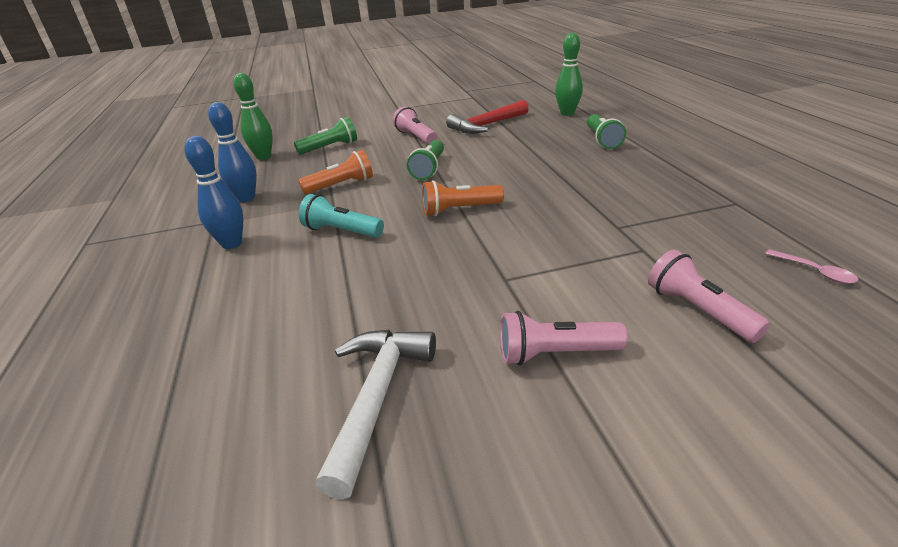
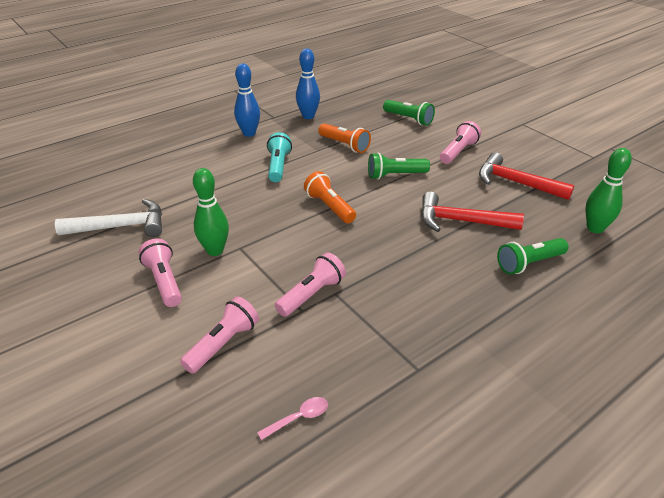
camera: 65 degrees right, 5 degrees up
(264, 157) = (375, 99): green bowling pin -> green bowling pin (215, 250)
(529, 154) = (460, 221): none -> red hammer
(617, 240) = (311, 294): none -> pink flashlight
(815, 271) = (298, 418): pink spoon -> pink spoon turned 150 degrees counterclockwise

